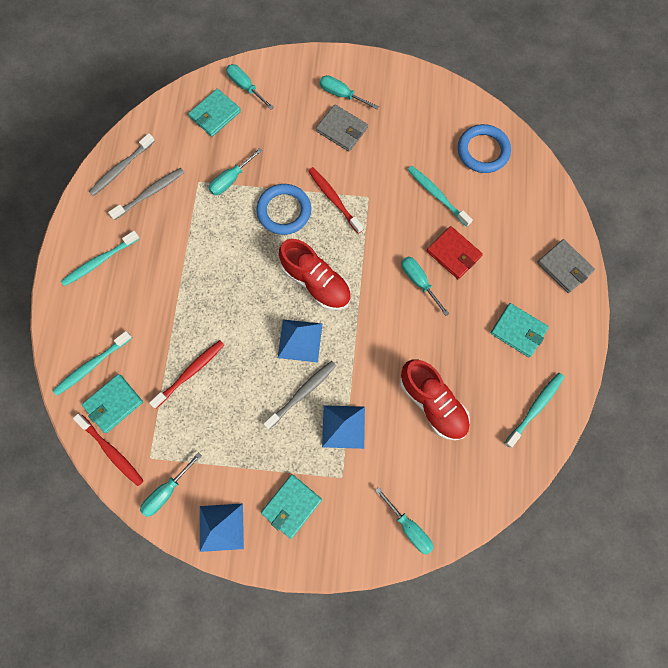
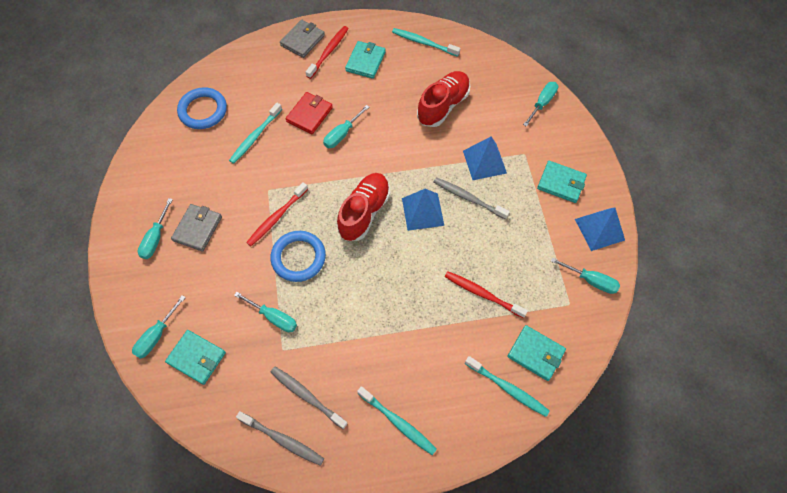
camera: 105 degrees left, 10 degrees down
(111, 451) = (578, 339): red toothbrush -> red toothbrush (328, 52)

